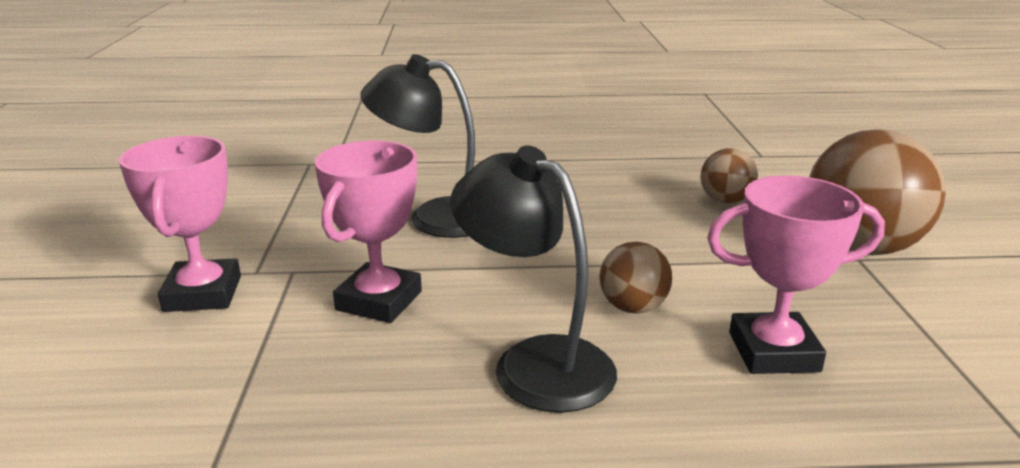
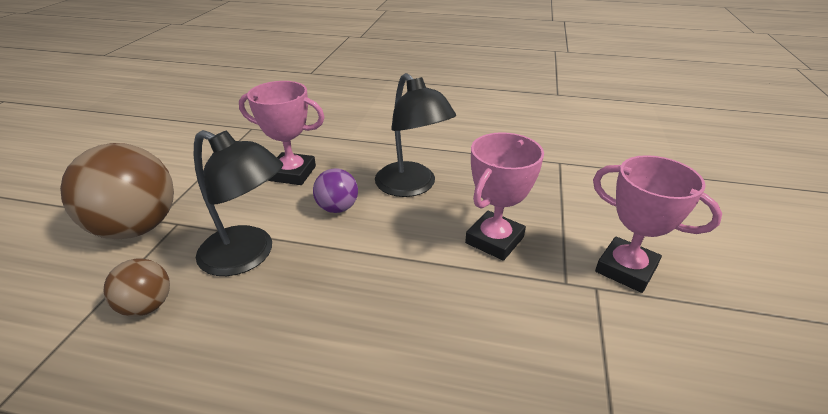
camera: 165 degrees left, 10 degrees up
(203, 293) = (626, 269): pink trophy -> pink trophy turned 60 degrees counterclockwise
(435, 217) = (440, 338): black lamp -> black lamp (248, 256)
(633, 307) = (337, 208): brown ball -> purple ball

